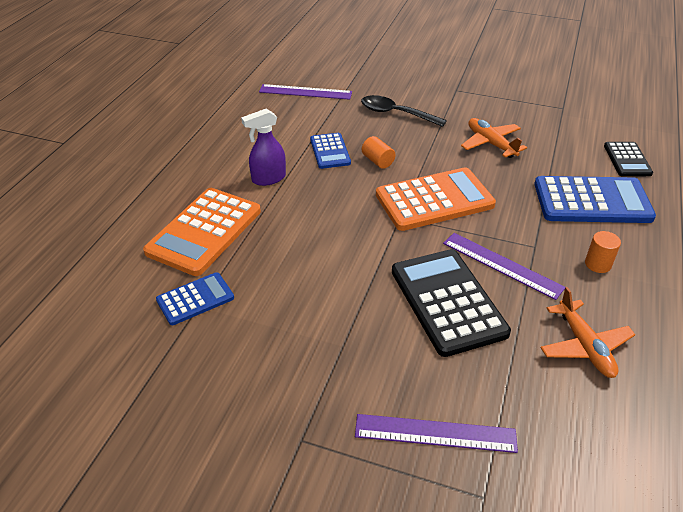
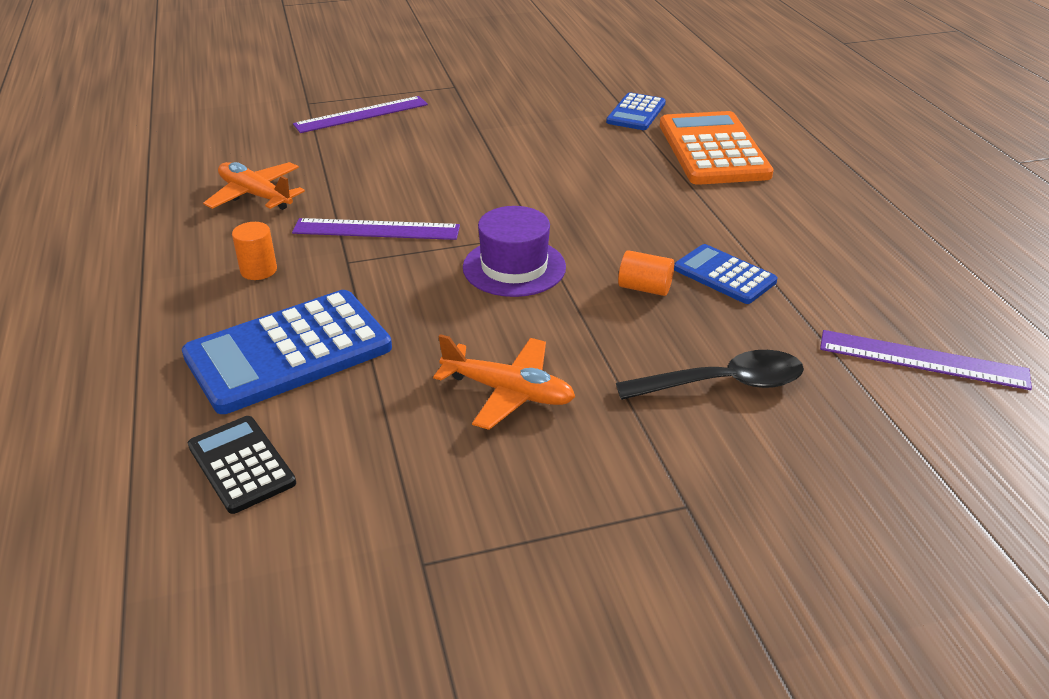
camera: 145 degrees right, 5 degrees down
(268, 178) = (740, 214): purple spray bottle -> none
(305, 92) = (922, 360): purple ruler -> purple ruler turned 45 degrees clockwise
(434, 200) = (514, 267): orange calculator -> purple hat
(447, 302) = (412, 182): black calculator -> none

